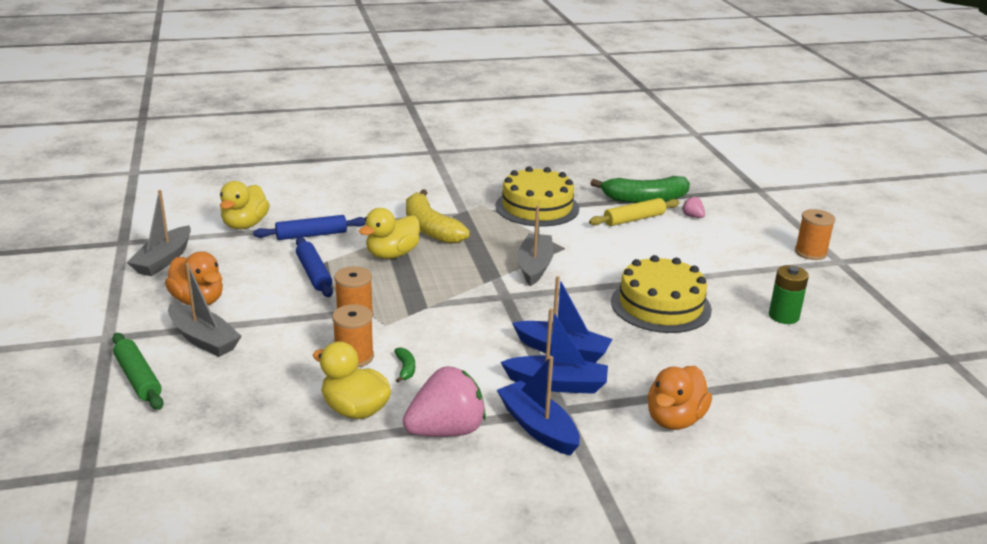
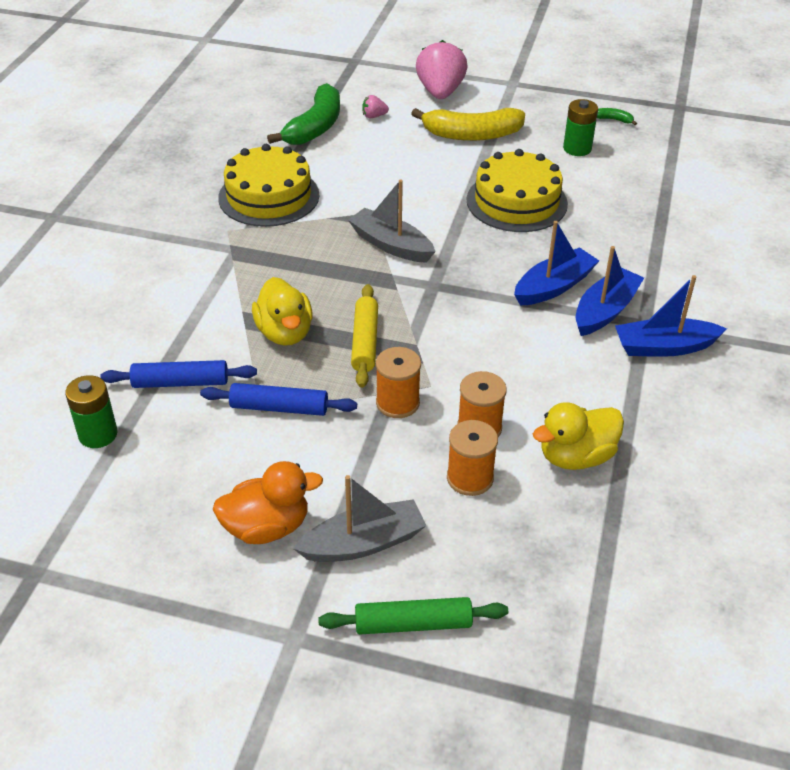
camera: 60 degrees left, 15 degrees up
(164, 260) = (129, 538): grey boat -> none
(245, 225) = (98, 434): yellow duck -> green battery
(311, 235) = (180, 382): blue rolling pin -> blue rolling pin turned 75 degrees clockwise
(405, 369) = (523, 398): green banana -> green banana (613, 120)
(430, 228) = (249, 285): yellow banana -> yellow banana (472, 135)
(446, 431) = (641, 405): pink strawberry -> pink strawberry (440, 92)
(634, 219) = (349, 150): yellow rolling pin -> yellow rolling pin (365, 342)
(674, 419) = (690, 268): orange duck -> none
(810, 252) = (488, 89): orange spool -> orange spool (470, 478)

